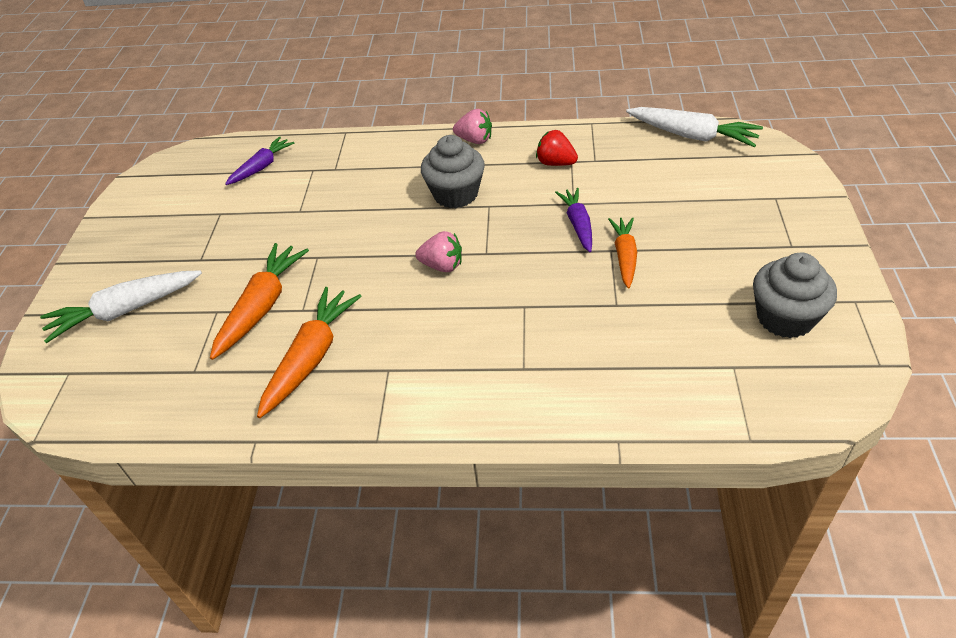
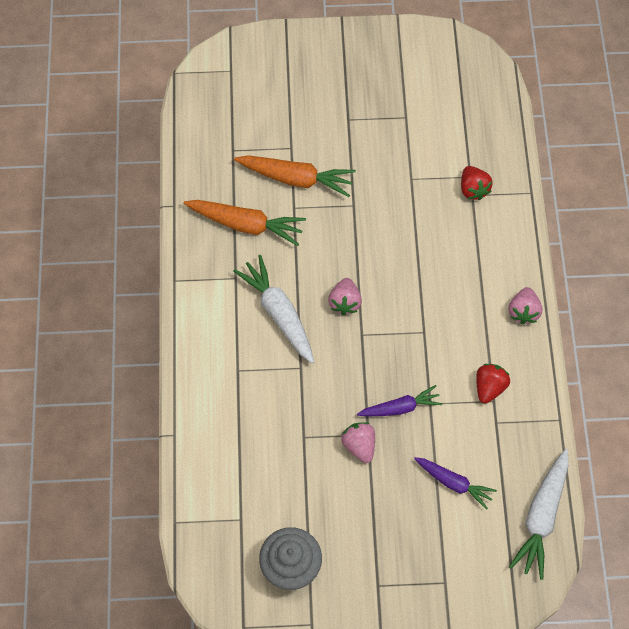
camera: 80 degrees right, 20 degrees up
(126, 310) = (290, 86): white carrot -> white carrot (279, 313)
(261, 167) = (471, 133): purple carrot -> purple carrot (453, 482)
(328, 168) = (473, 189): none -> red strawberry
(455, 194) = (438, 303): grey cupcake -> none
(624, 257) = (359, 445): orange carrot -> pink strawberry

